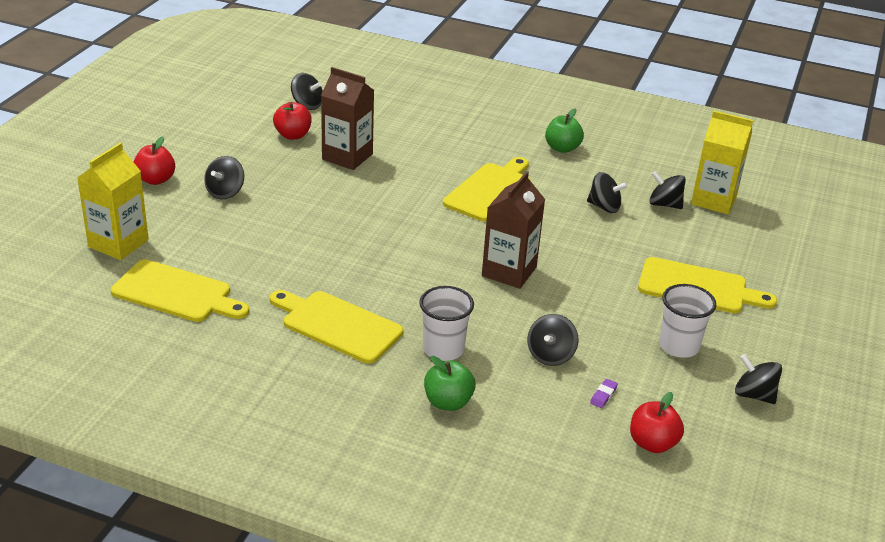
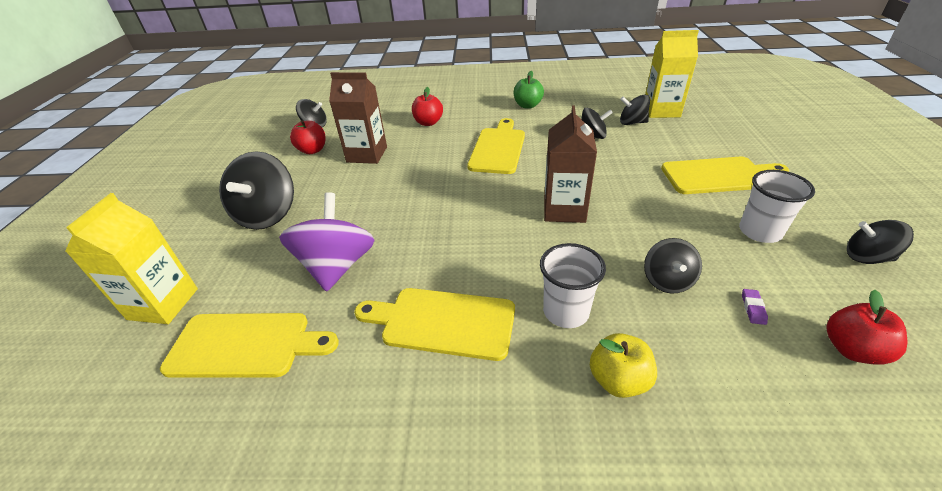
camera: 15 degrees left, 5 degrees up
(155, 180) = (193, 223): red apple -> red apple (428, 123)
(225, 192) = (267, 215): black spinning top -> black spinning top, size x1.74
(271, 257) = (337, 266): none -> purple spinning top
(448, 402) = (618, 380): green apple -> yellow apple

